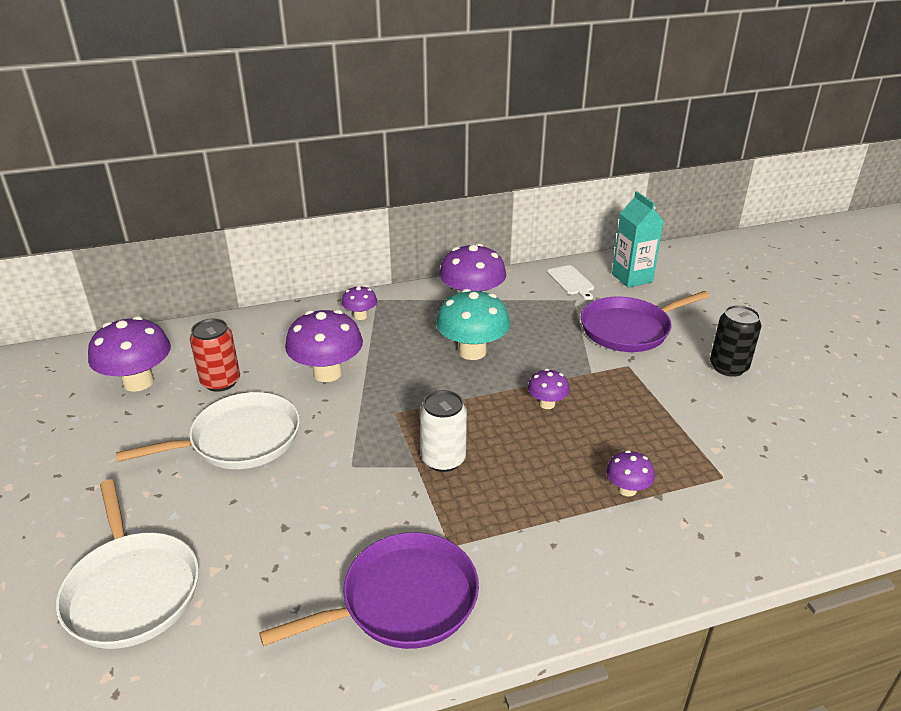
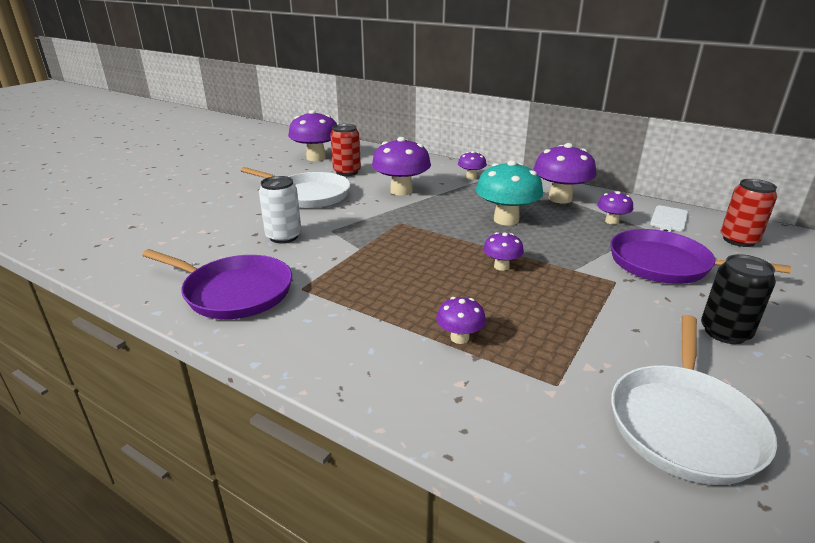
camera: 50 degrees right, 5 degrees down
(132, 589) = (168, 219): white pan -> white pan (684, 423)
(443, 459) = (380, 254): white can -> white can (284, 236)
(542, 306) = (611, 221): none -> purple mushroom
(632, 278) = (738, 240): turquoise carton -> red can

